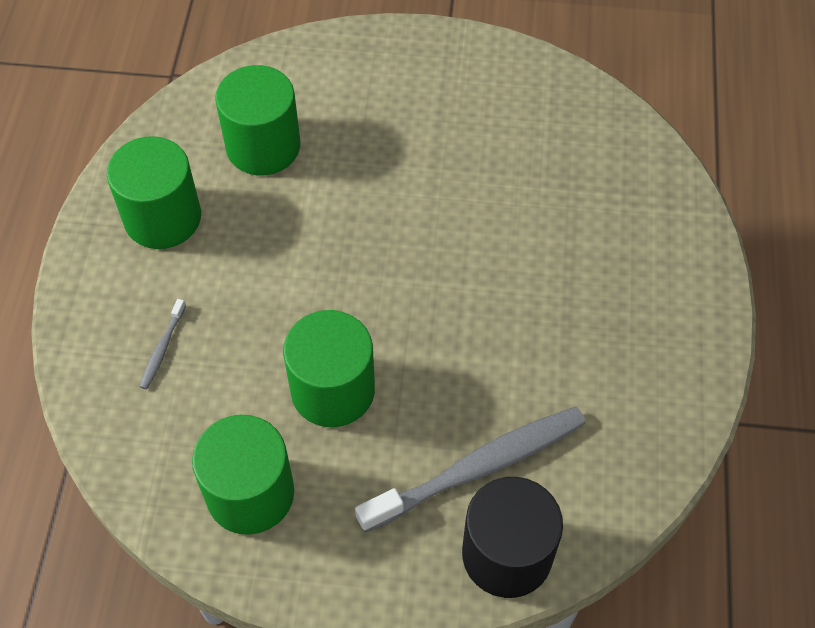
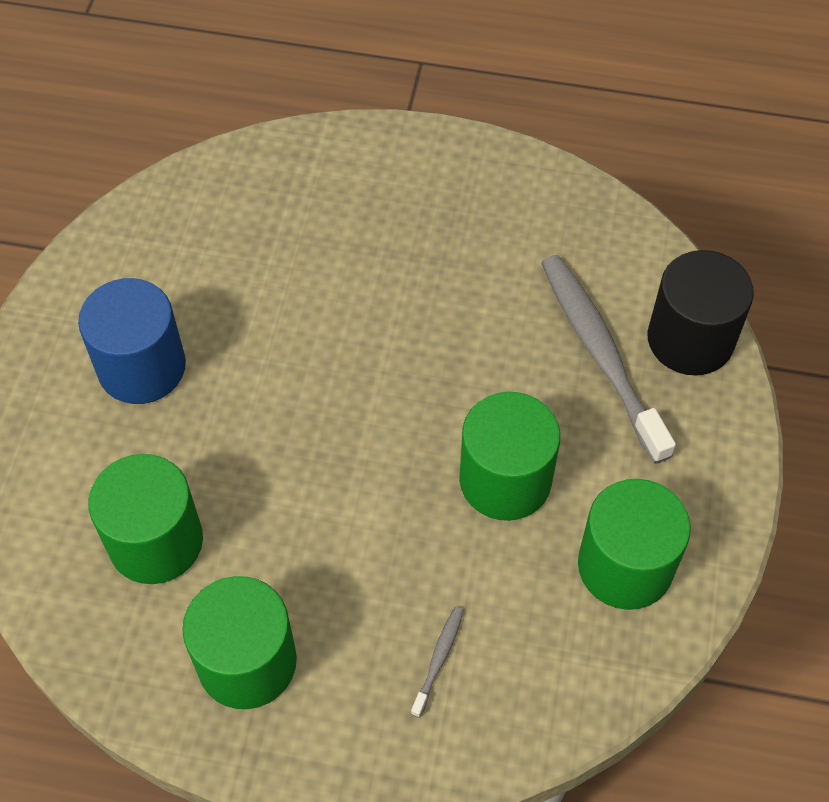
camera: 85 degrees left, 0 degrees up
(162, 348) = (438, 659): grey toothbrush -> grey toothbrush turned 90 degrees counterclockwise
(420, 114) = (142, 367): none -> blue cylinder

